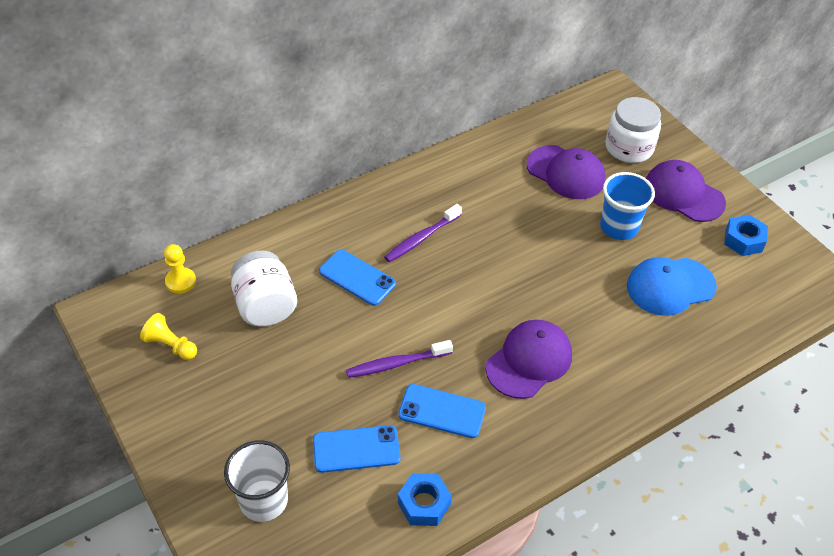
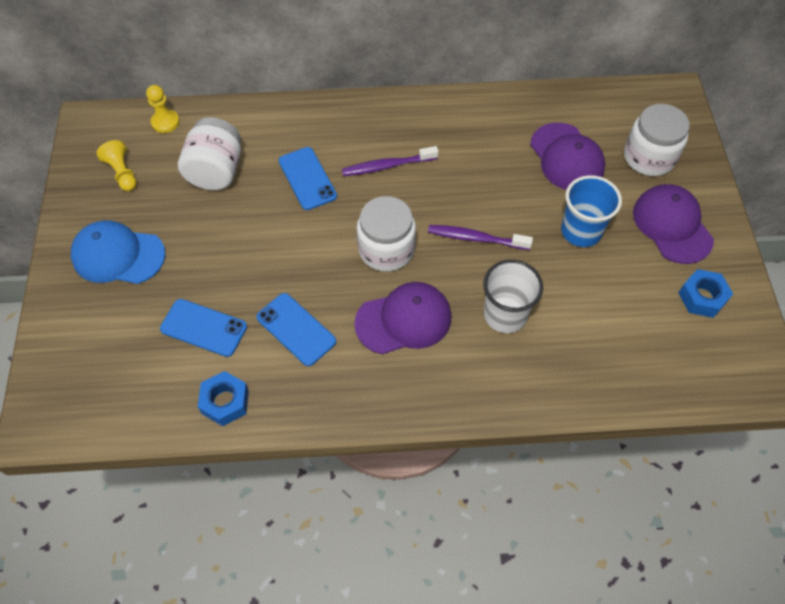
camera: 30 degrees right, 10 degrees up
(264, 500) = (104, 335): white cup -> white cup (505, 315)
(396, 363) = (287, 269): purple toothbrush -> purple toothbrush (476, 238)
(471, 309) = (386, 249): none -> white jar
(670, 286) = (590, 310): blue cap -> blue cap (118, 255)

